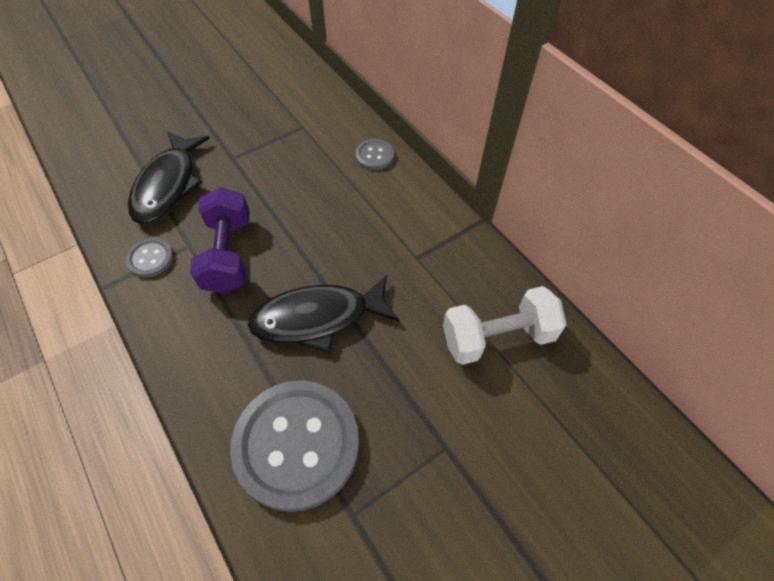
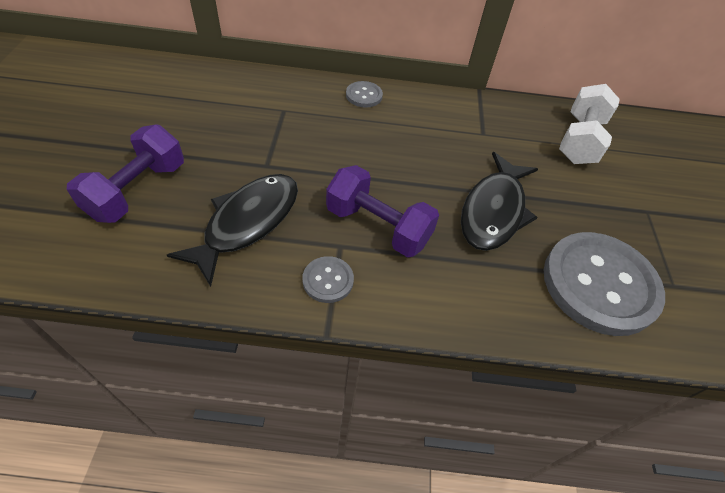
camera: 55 degrees left, 5 degrees down
(150, 120) = (138, 191): none -> purple dumbbell
(168, 185) = (247, 223): black fish -> black fish turned 105 degrees counterclockwise

